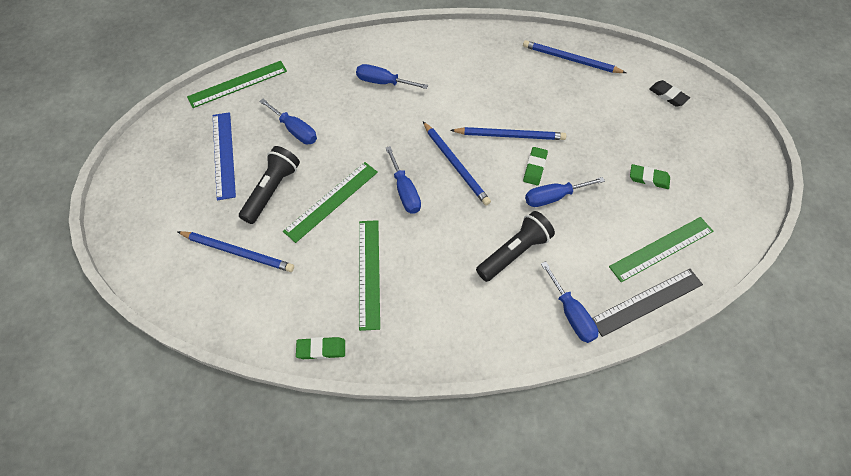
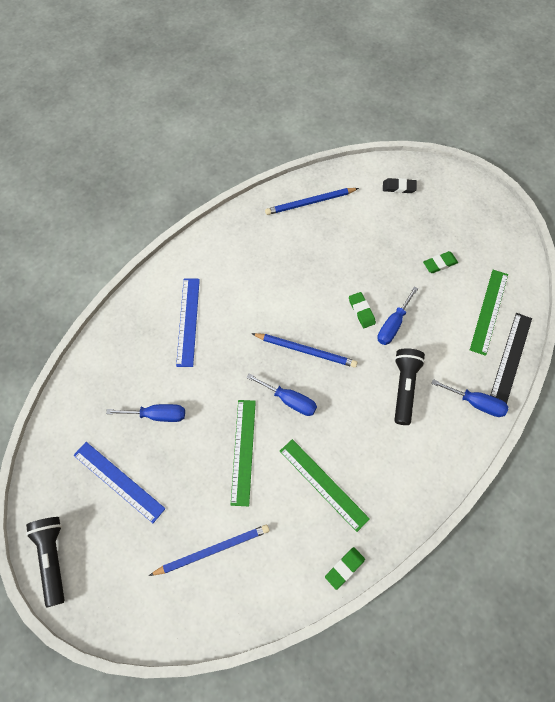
camera: 40 degrees left, 5 degrees up
(238, 84) = (66, 411): green ruler -> none
(272, 191) = (189, 480): black flashlight -> black flashlight (53, 558)
(383, 82) = (188, 321): blue screwdriver -> blue ruler
(510, 135) = (322, 298): blue pencil -> none

